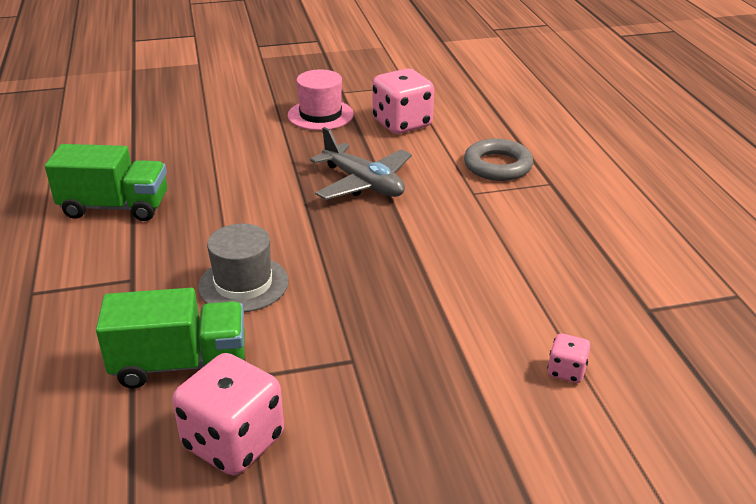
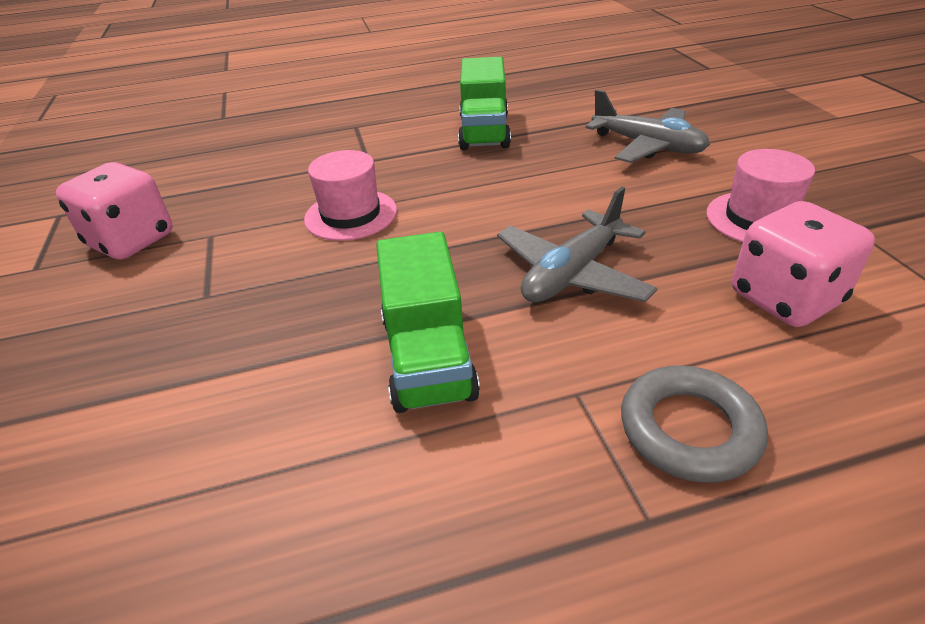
camera: 90 degrees right, 5 degrees up
(180, 364) = (242, 201): green truck -> green truck (428, 357)
(198, 134) = (648, 146): none -> grey plane
(243, 284) = (351, 215): grey hat -> pink hat
(566, 371) = (93, 499): pink dice -> none

